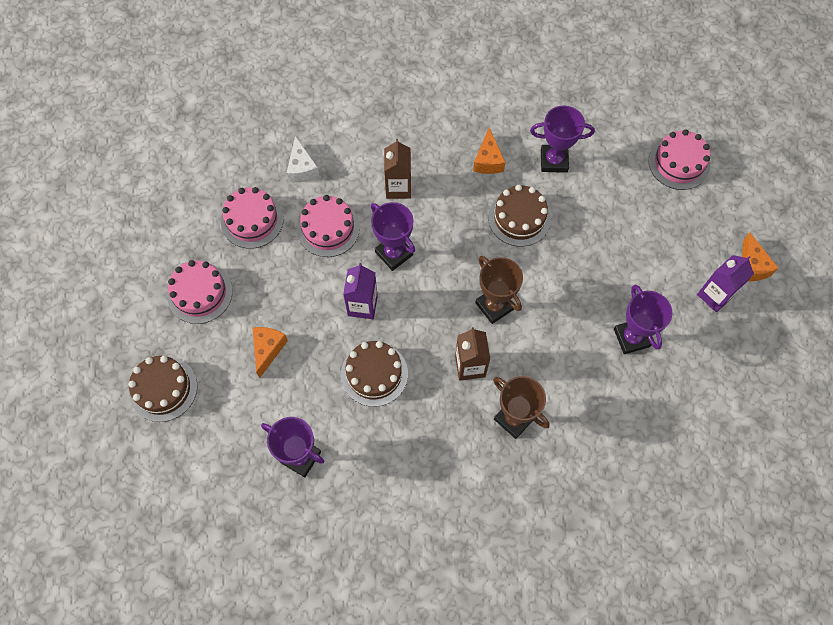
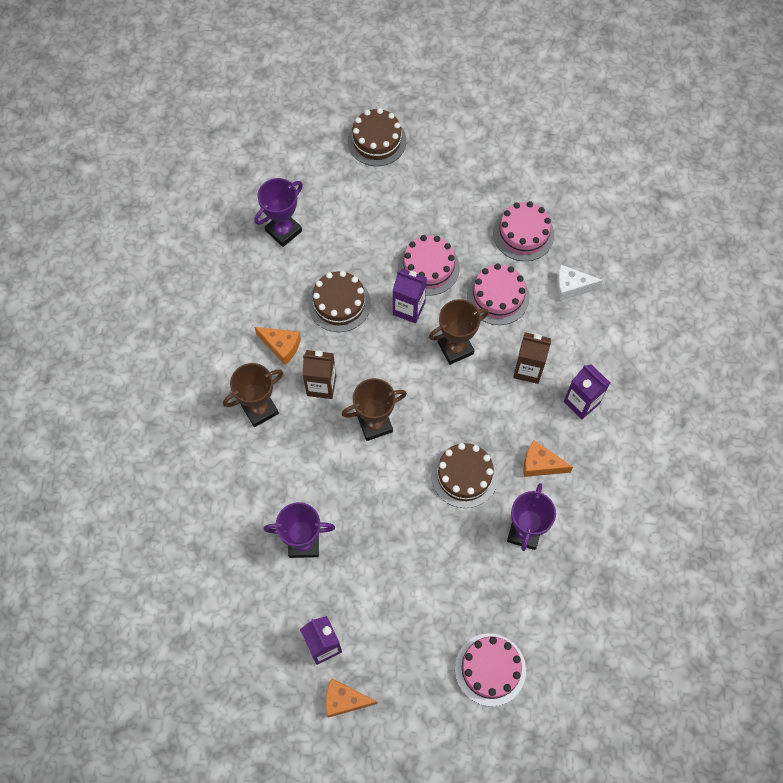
camera: 105 degrees right, 0 degrees up
(200, 293) = (458, 180): pink cake -> pink cake (428, 267)
(268, 349) = (388, 224): orange cheese -> orange cheese (281, 346)
(394, 253) = (455, 348): purple trophy -> brown trophy
(418, 139) = (581, 402): none -> purple carton

